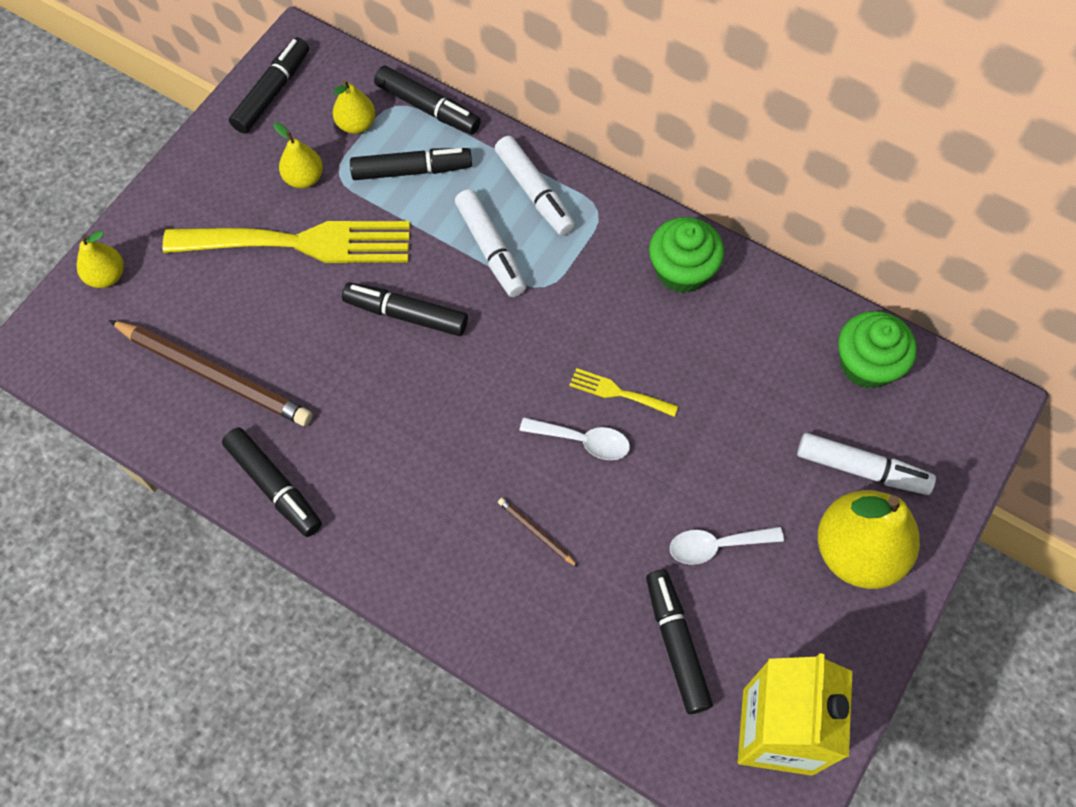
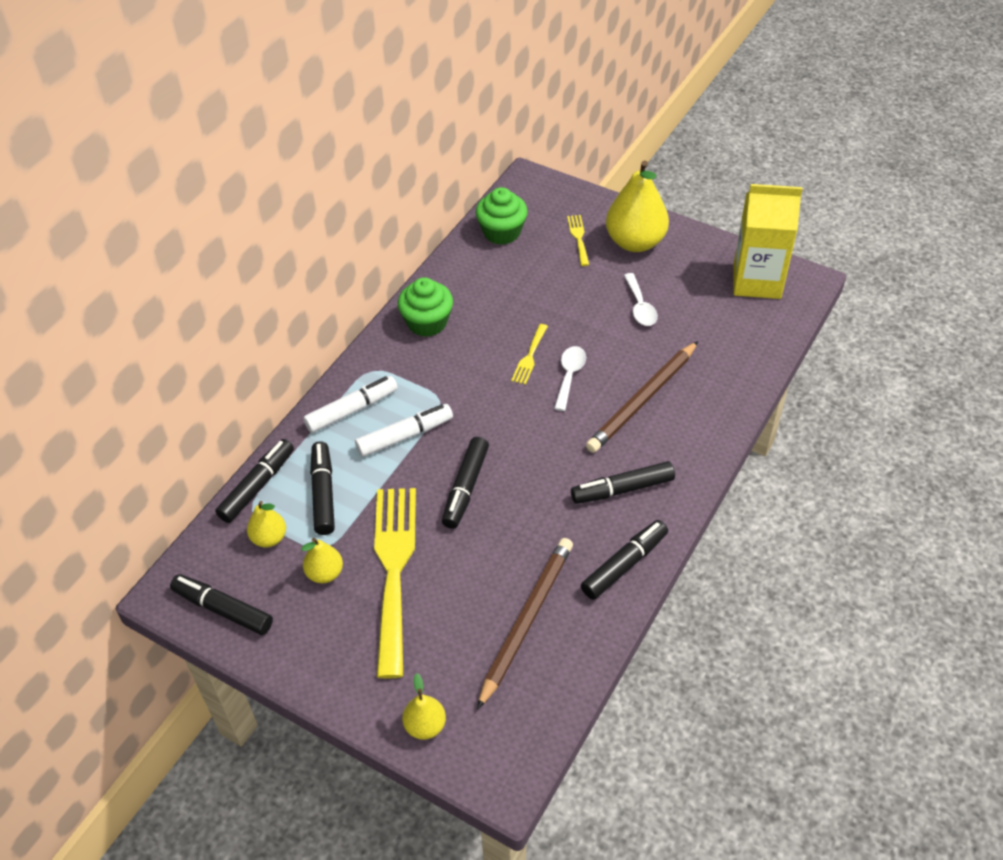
camera: 90 degrees left, 15 degrees down
(536, 532) = (642, 400): brown pencil -> brown pencil, size x2.39
(676, 643) = (710, 326): black marker -> black marker (622, 489)
(862, 469) = (578, 238): white marker -> yellow fork

